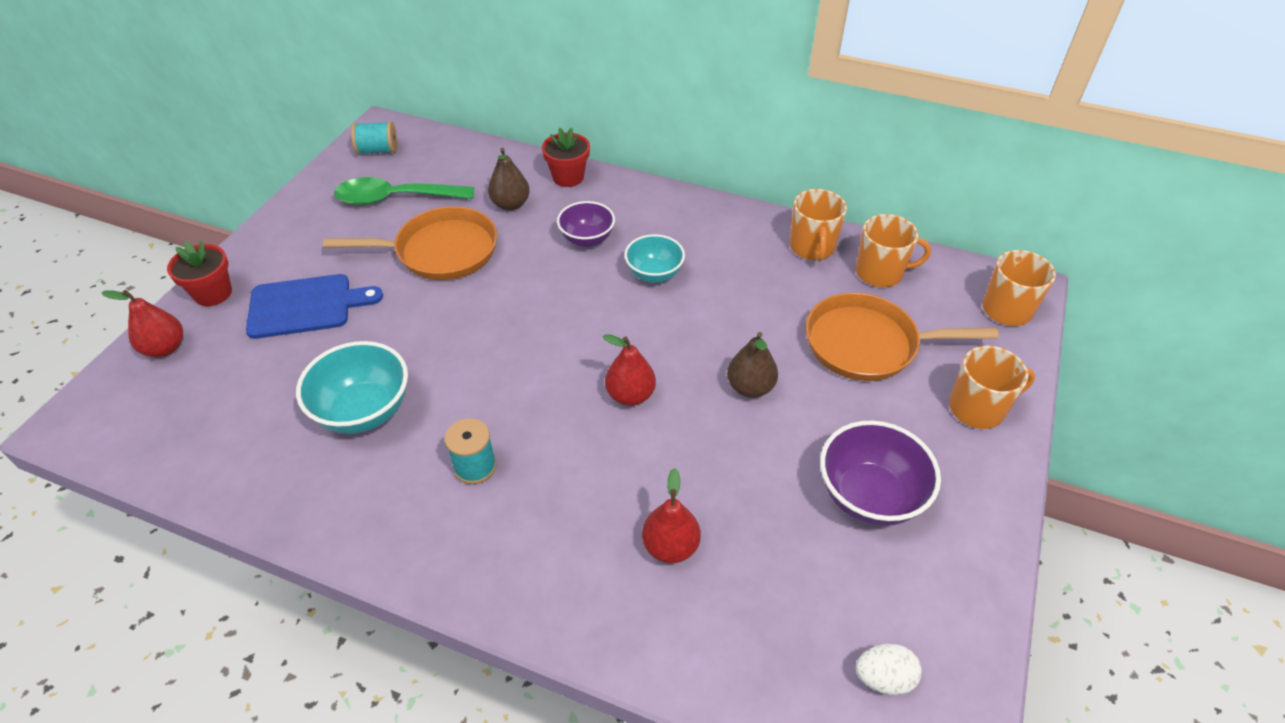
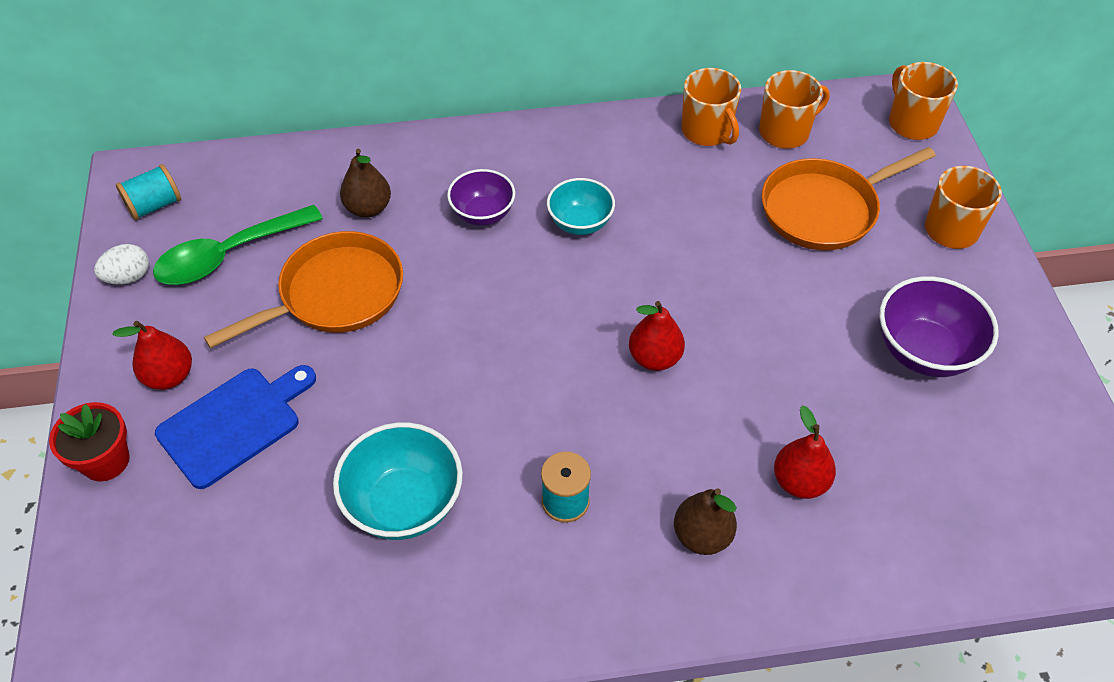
camera: 30 degrees left, 5 degrees up
(165, 348) = (107, 549): red pear -> red pear (169, 376)
(568, 177) = (405, 151): red flower pot -> none
(750, 387) = (755, 298): brown pear -> brown pear (702, 536)
(883, 678) = (1040, 500): white egg -> white egg (128, 277)

